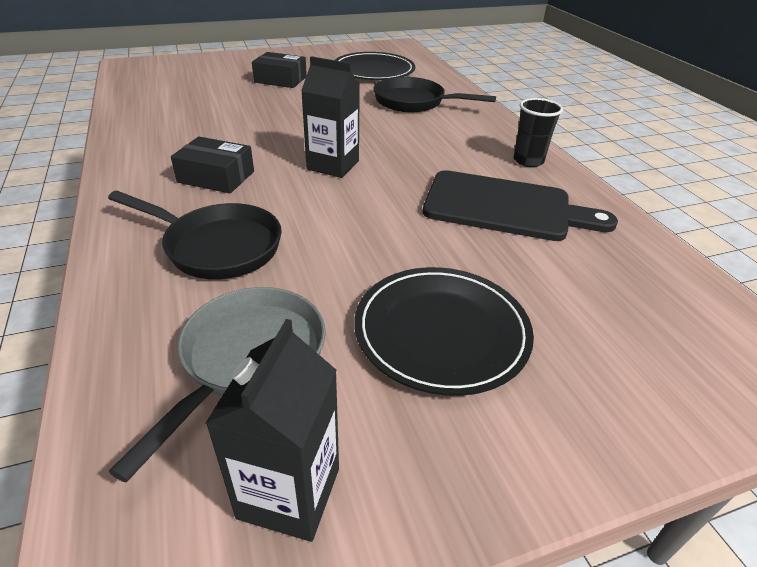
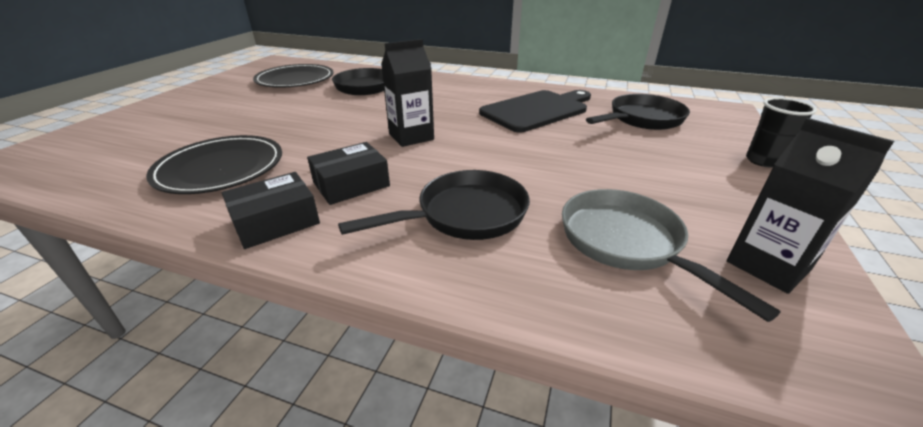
camera: 50 degrees left, 5 degrees down
(280, 80) = (231, 110): black box -> black box (276, 222)
(441, 332) = (643, 169): black plate -> black plate (220, 168)
(528, 161) = (496, 88): black cup -> black cup (763, 161)
(606, 293) = (642, 119): none -> black pan

